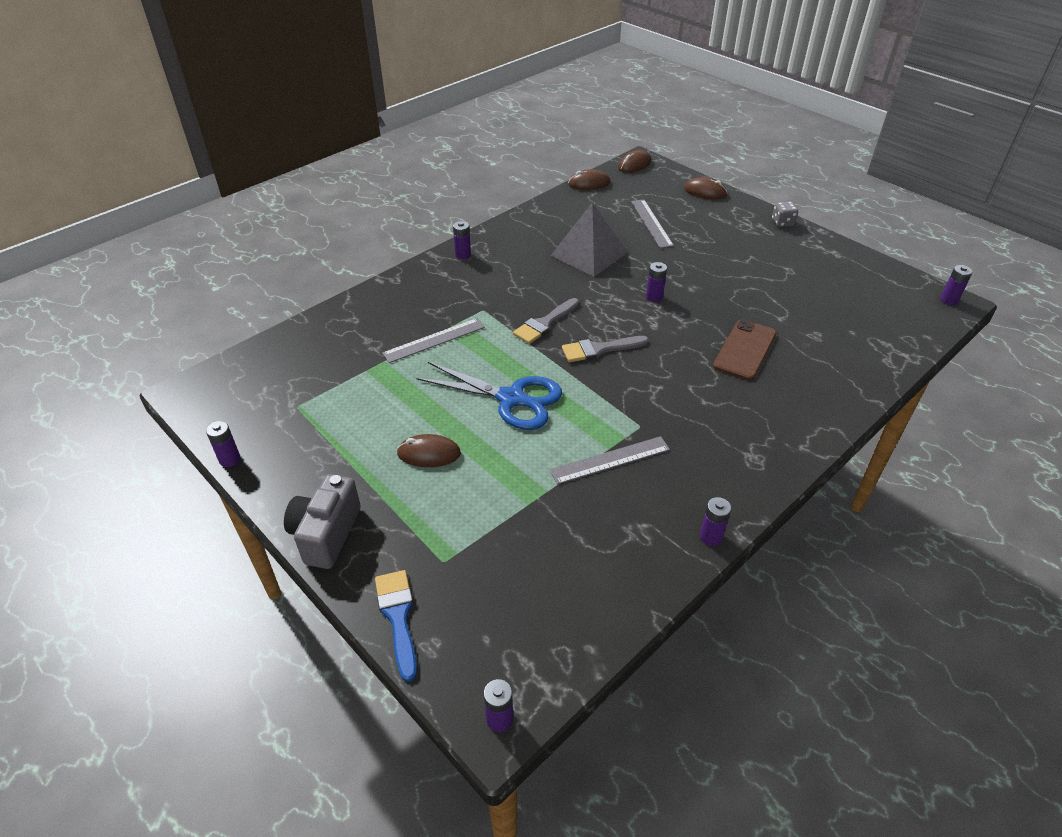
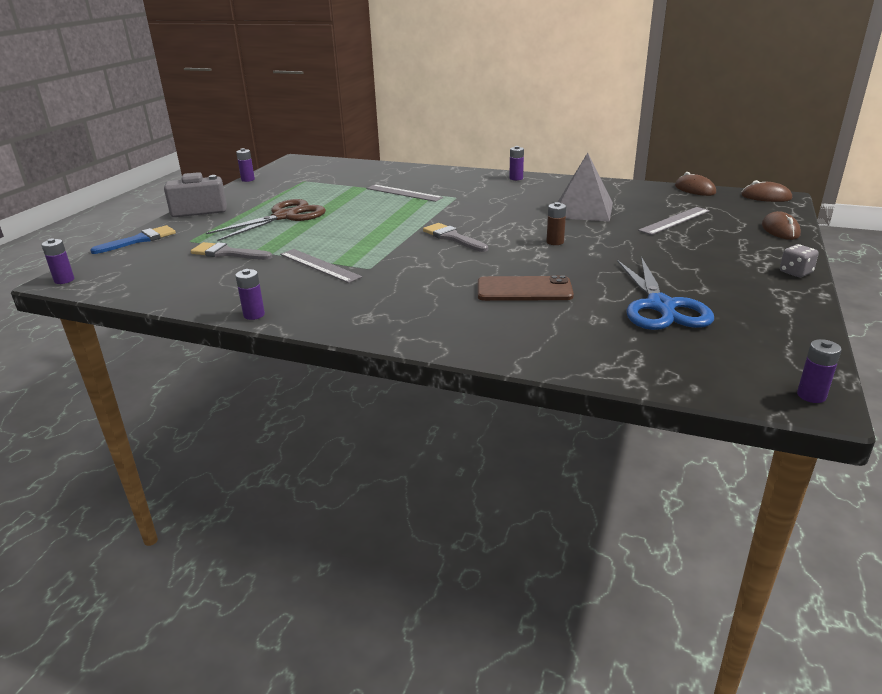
camera: 65 degrees right, 15 degrees down
(429, 454) = (285, 216): brown mouse -> brown scissors
(512, 399) = (362, 225): blue scissors -> blue scissors (661, 307)
(545, 323) = (463, 216): grey brush -> grey brush (227, 253)
(654, 297) = (555, 242): purple battery -> brown battery

